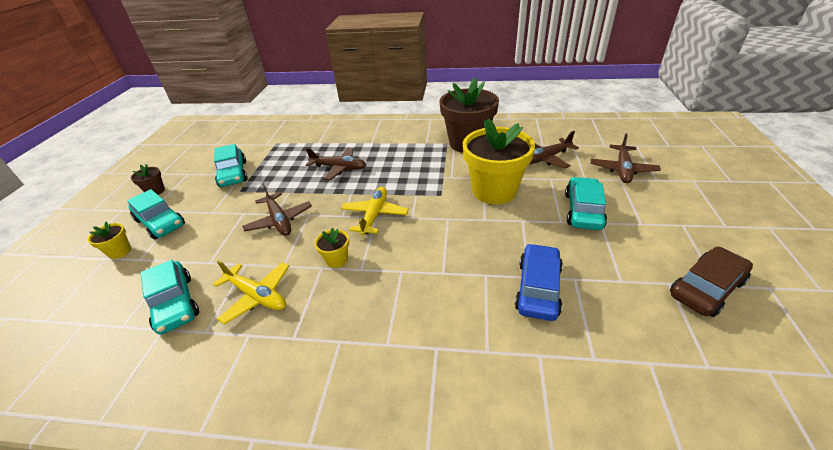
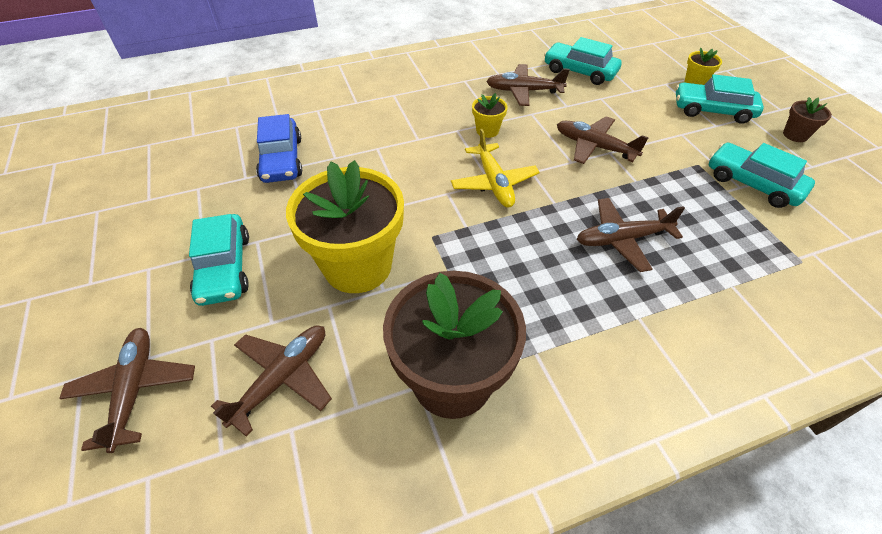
camera: 150 degrees right, 10 degrees up
(257, 296) = (523, 91): yellow plane -> brown plane
(706, 288) = (112, 204): brown car -> none

